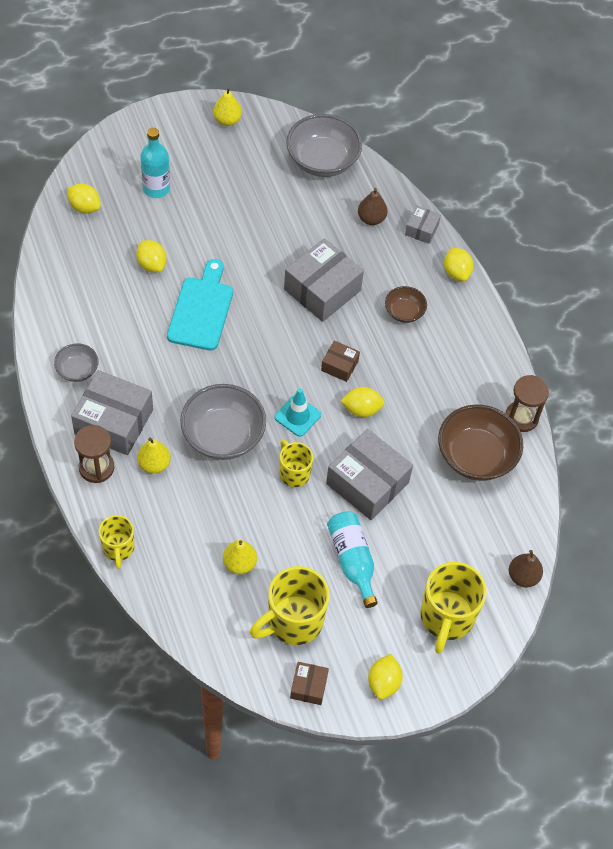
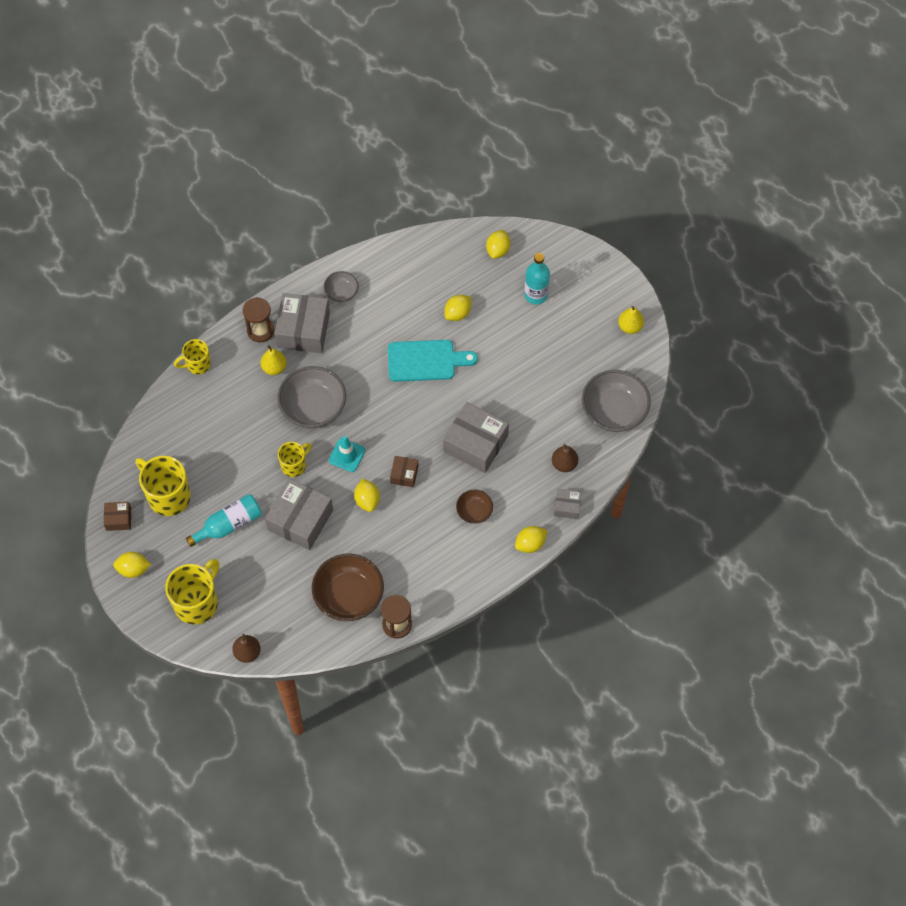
camera: 80 degrees right, 5 degrees up
(239, 563) = (206, 447): yellow pear -> none
(446, 618) = (197, 602): yellow mug -> yellow mug turned 120 degrees clockwise

